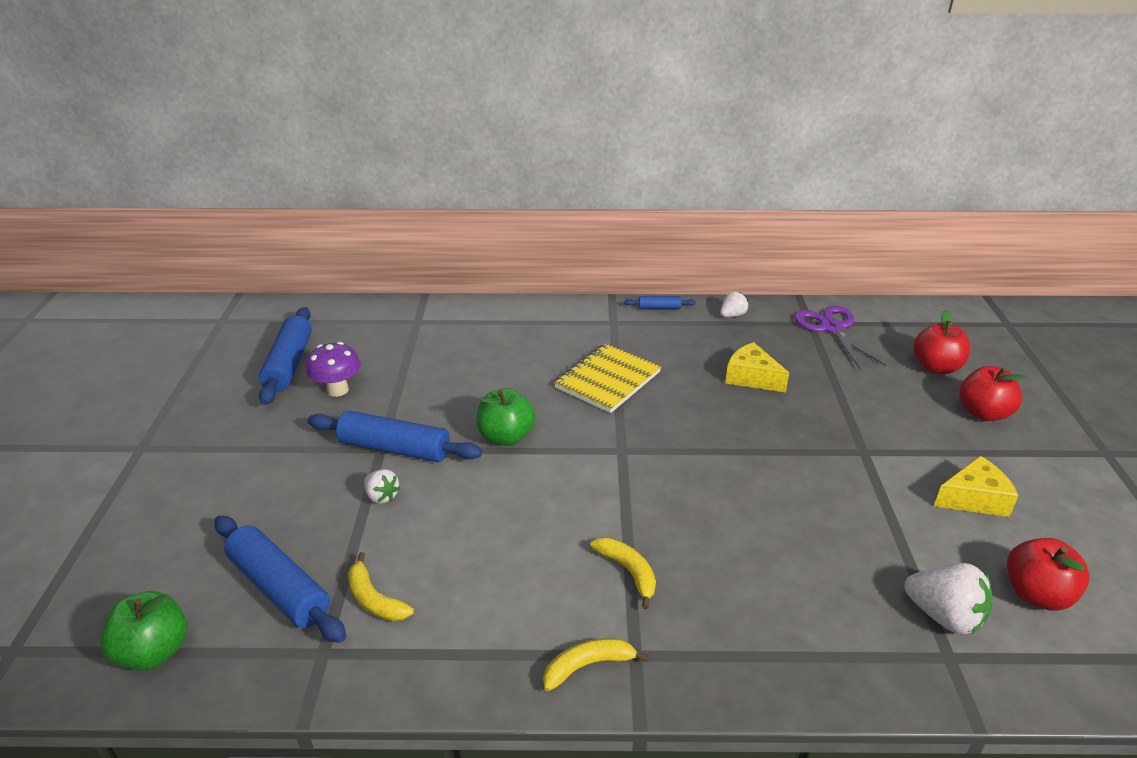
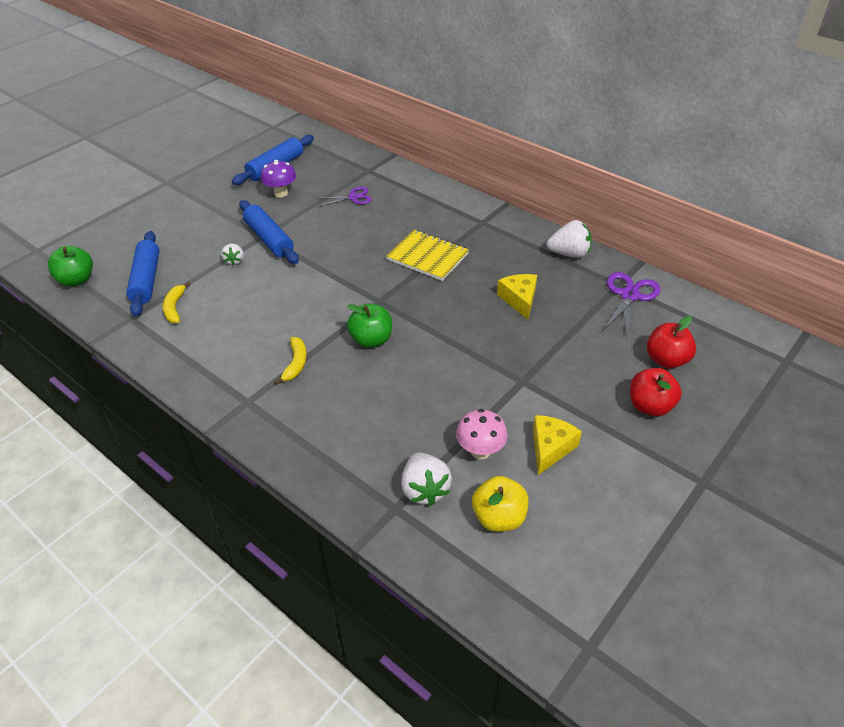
camera: 40 degrees right, 10 degrees up
(439, 356) = (353, 197): none -> purple scissors
(506, 437) = (329, 261): green apple -> green apple (371, 340)
(587, 666) = (221, 392): yellow banana -> none
(607, 380) = (427, 257): yellow notebook -> yellow notebook turned 45 degrees clockwise
(659, 307) = (526, 226): blue rolling pin -> none
(732, 315) = (569, 253): white strawberry -> white strawberry, size x1.71
(929, 541) = (480, 451): none -> pink mushroom
(974, 498) = (550, 448): yellow cheese -> yellow cheese turned 90 degrees counterclockwise
(1036, 594) = (499, 517): red apple -> yellow apple

